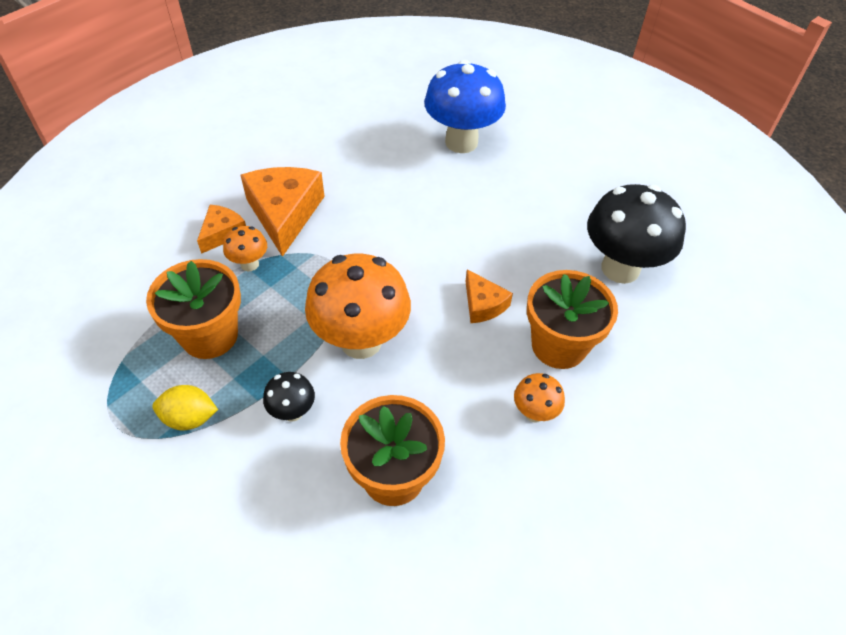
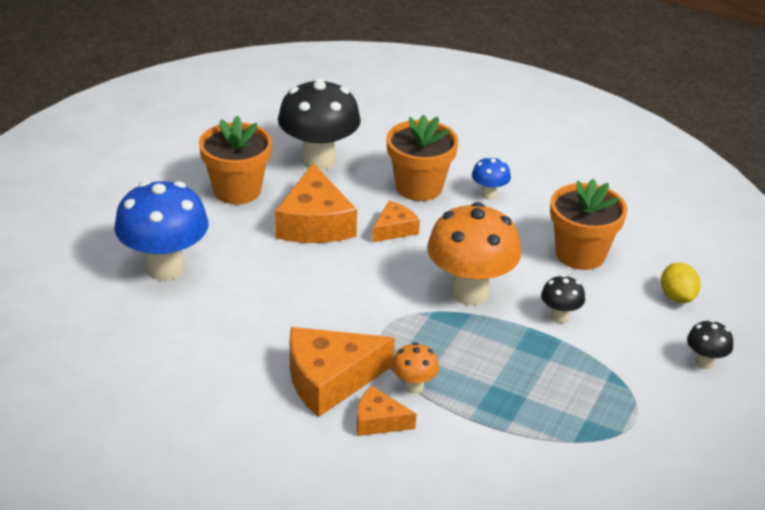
camera: 105 degrees left, 15 degrees down
(154, 539) = (704, 362): none -> black mushroom
(190, 418) = (601, 375): yellow lemon -> yellow lemon (677, 297)
(210, 336) = (513, 389): orange flower pot -> orange flower pot (237, 190)
(506, 244) = (315, 223): none -> orange cheese
(534, 413) = (489, 194): orange mushroom -> blue mushroom

